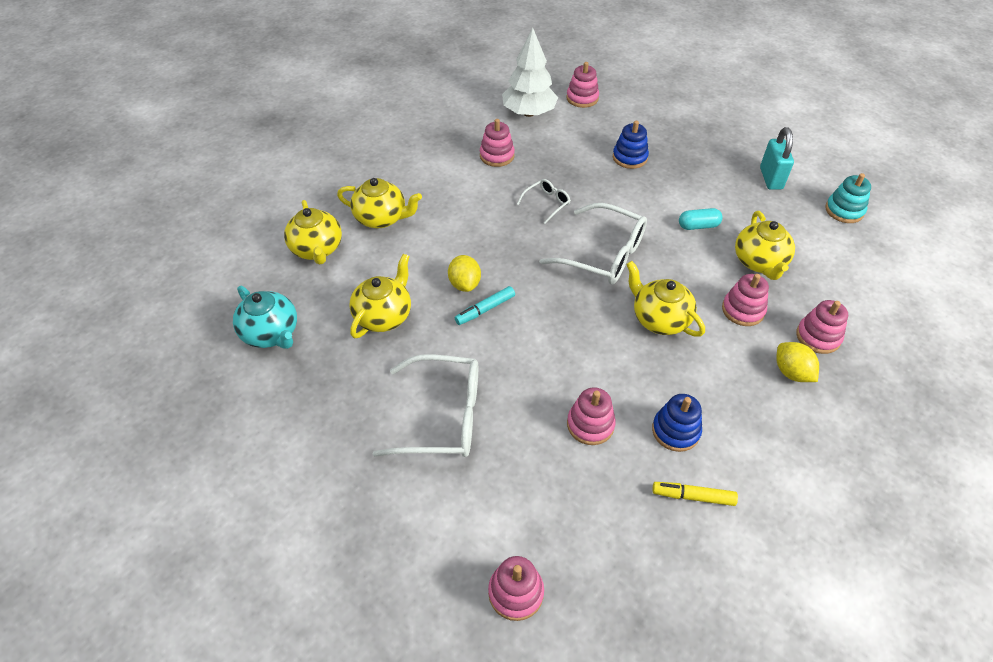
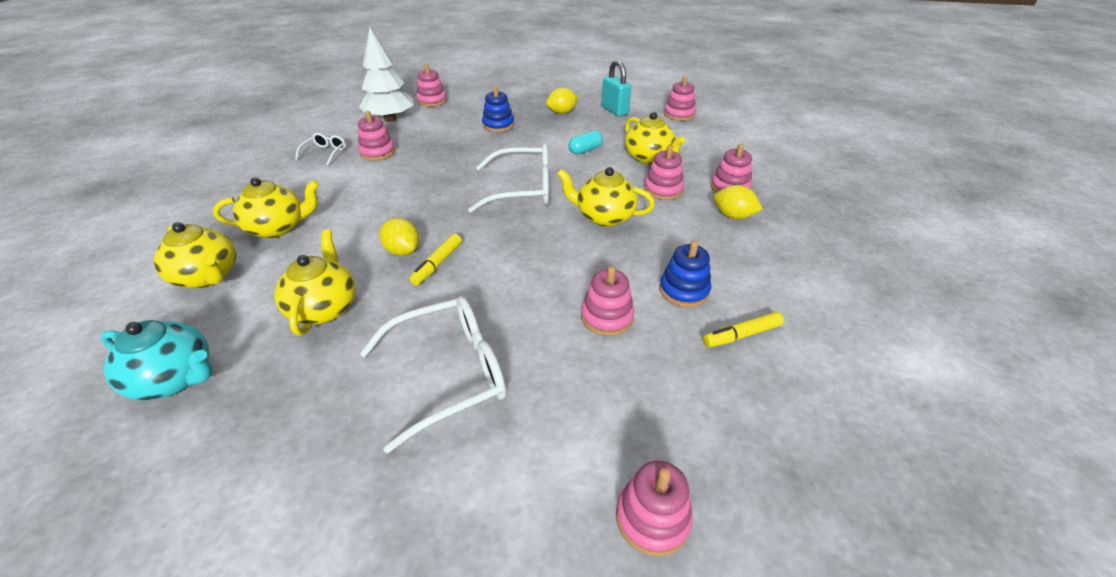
camera: 30 degrees left, 10 degrees down
(485, 309) = (438, 264): turquoise marker -> yellow marker
(547, 203) = (447, 170): white glasses -> white glasses (325, 153)
(709, 161) = (562, 112): none -> yellow lemon
(844, 210) = (679, 114): turquoise stacking toy -> pink stacking toy

